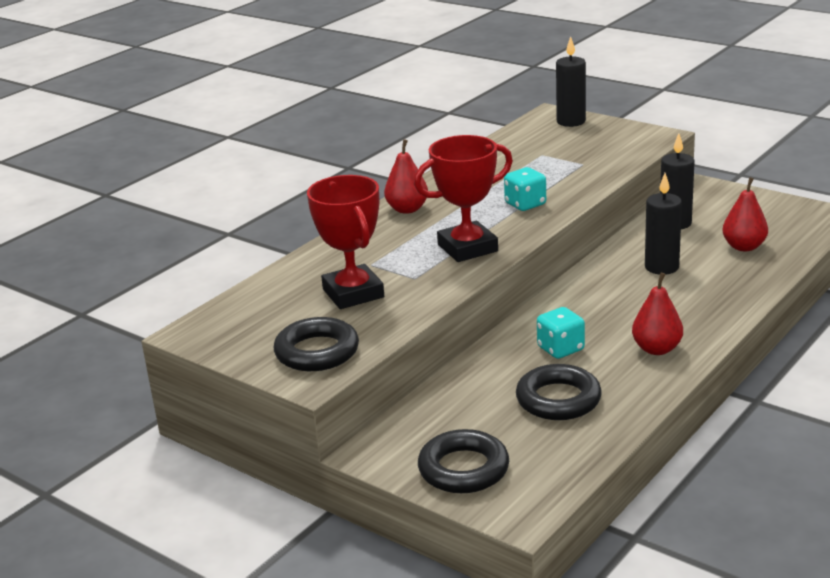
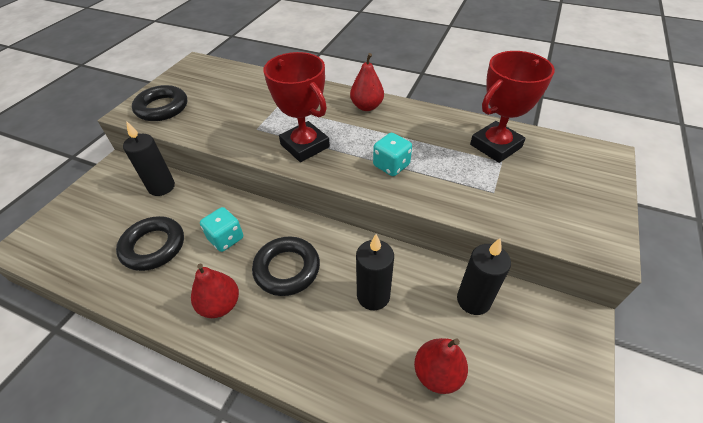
camera: 75 degrees right, 20 degrees up
(353, 293) = (236, 107): red trophy -> red trophy (495, 146)
(463, 469) = (83, 209): black ring -> black ring (287, 269)
(571, 122) = (595, 171): black candle -> black candle (161, 187)

